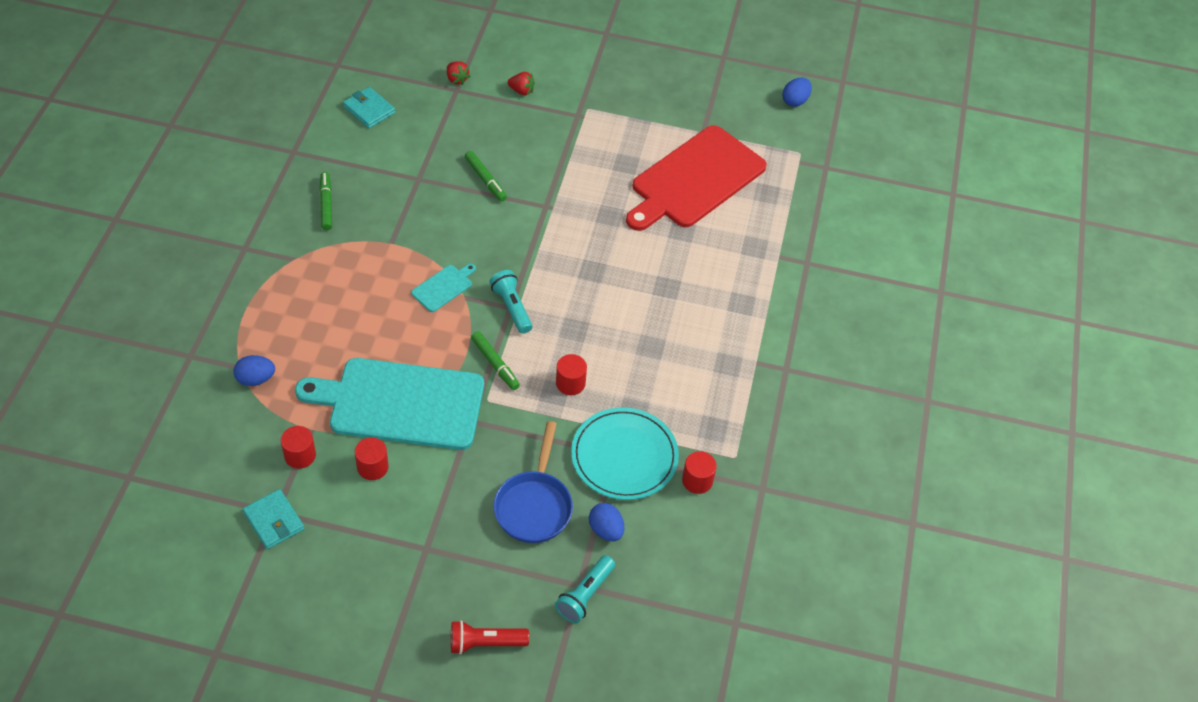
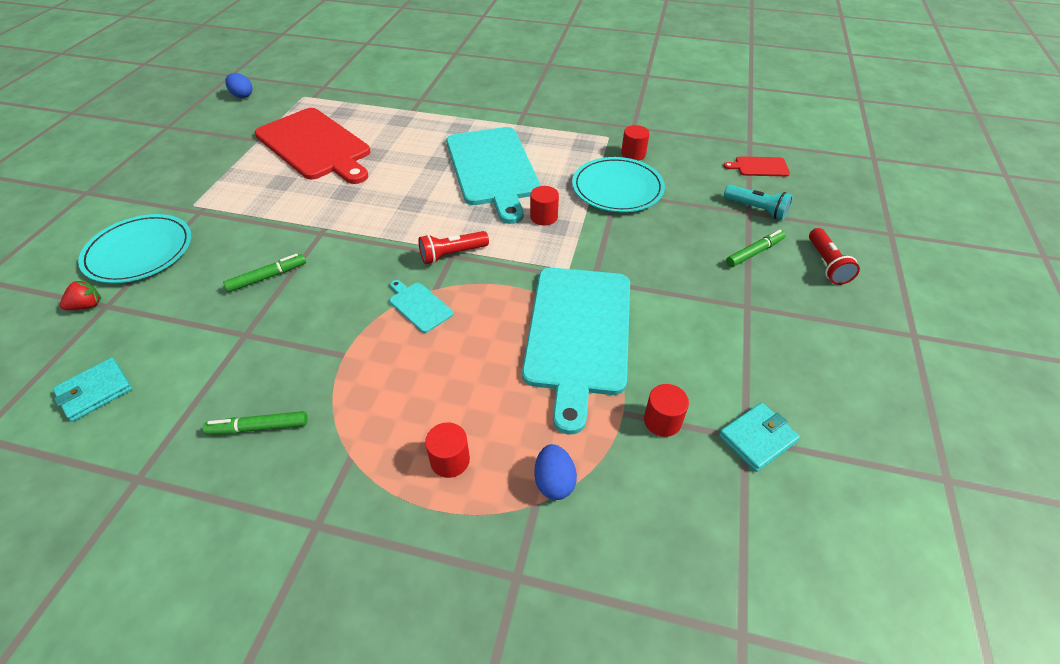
camera: 85 degrees left, 5 degrees down
(372, 467) = (663, 352): red cylinder -> red cylinder (450, 460)
(495, 364) = (523, 264): green marker -> green marker (754, 252)
(511, 307) = (452, 254): turquoise flashlight -> red flashlight
(521, 91) = (139, 252): red strawberry -> turquoise plate
(534, 505) = (679, 237): blue pan -> none
(606, 530) = (692, 198): blue egg -> none
(658, 338) = (493, 169): none -> turquoise cutting board
(675, 620) = (759, 167): none -> red cutting board

